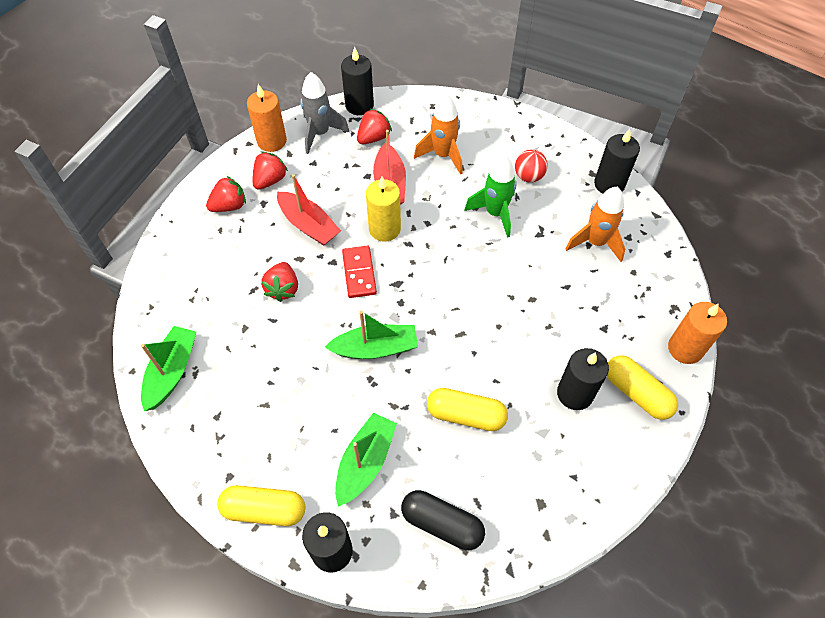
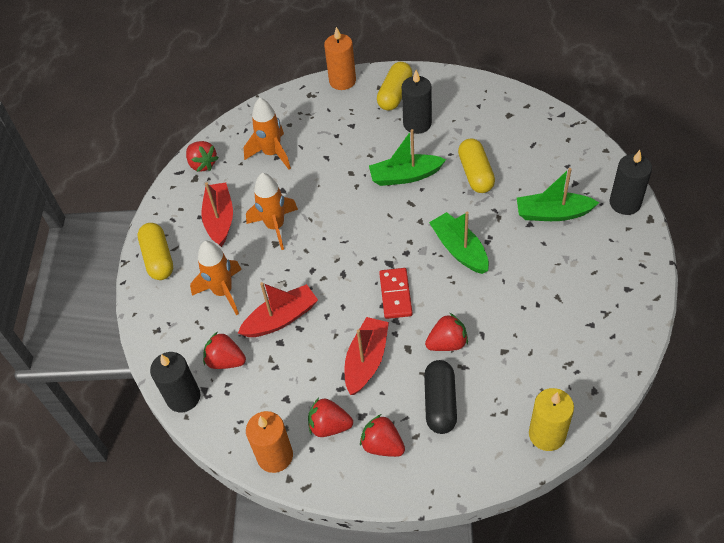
camera: 110 degrees left, 5 degrees down
(172, 372) = (581, 381): green boat -> green boat (405, 176)
(264, 510) = (631, 254): yellow capsule -> yellow capsule (158, 258)
(320, 133) = (242, 414): grey rocket -> none
(359, 273) = (395, 294): red domino -> red domino turned 60 degrees counterclockwise
(384, 229) = (337, 298): yellow candle -> yellow candle (547, 434)
(442, 524) = (561, 156): black capsule -> black capsule (440, 403)
(495, 213) = (275, 226): green rocket -> orange rocket
(528, 176) = (219, 219): red ball -> red boat
(609, 184) = (202, 164): black candle -> red strawberry

